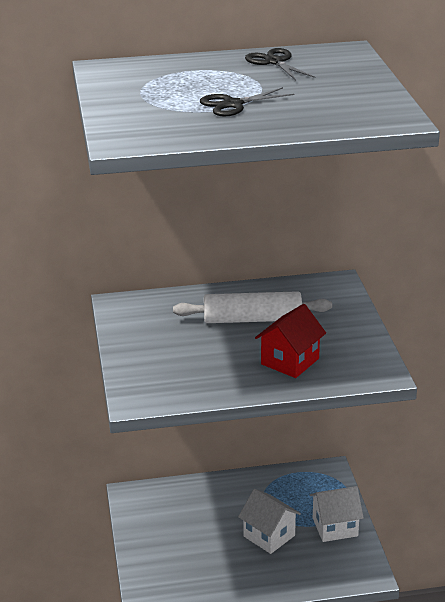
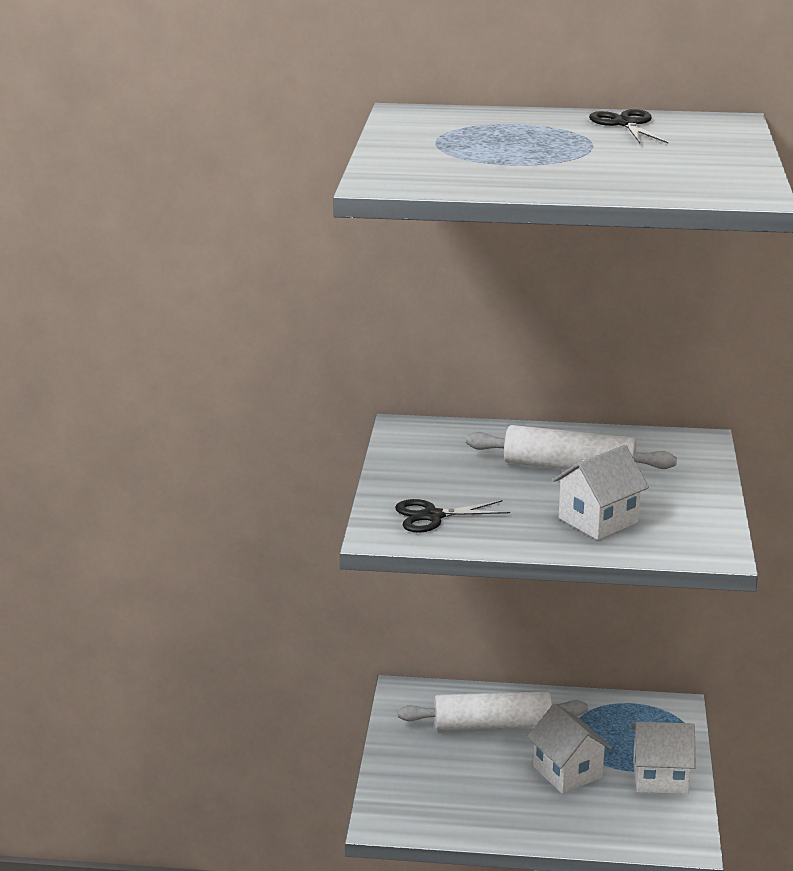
camera: 15 degrees right, 5 degrees down
(203, 508) = (492, 725): none -> white rolling pin
(232, 104) = (544, 160): black scissors -> black scissors (432, 516)
(290, 361) = (598, 520): red house -> white house

